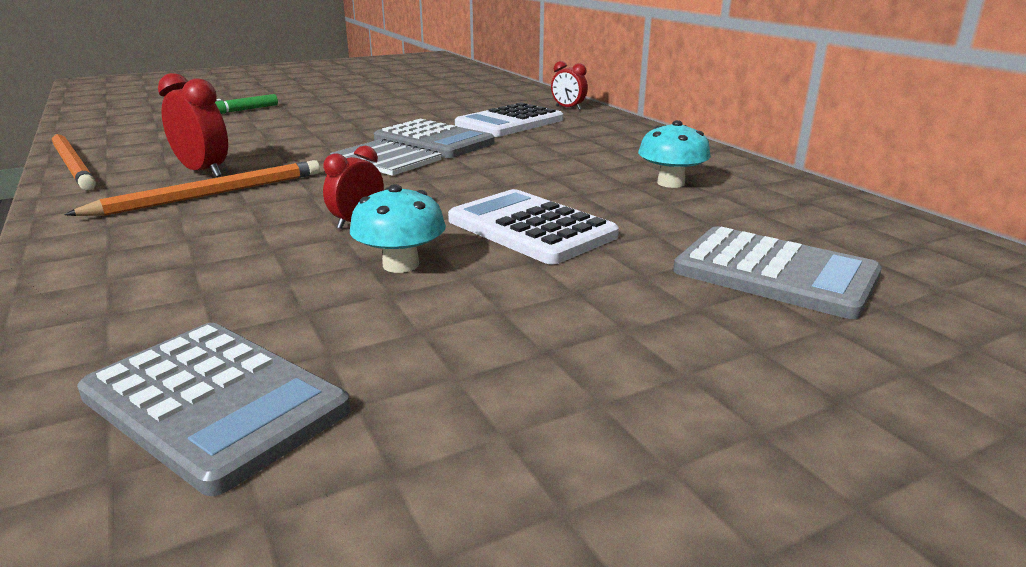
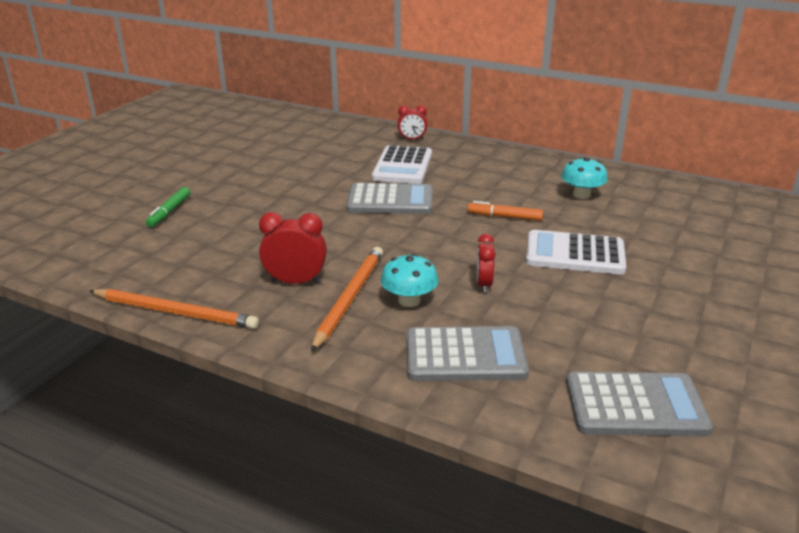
camera: 35 degrees left, 5 degrees up
(386, 160) = (396, 228): grey notebook -> none
(401, 265) = (562, 303): turquoise mushroom -> turquoise mushroom (409, 300)
(524, 178) = (504, 217): none -> orange marker
(775, 273) = (711, 242): grey calculator -> grey calculator (465, 355)

